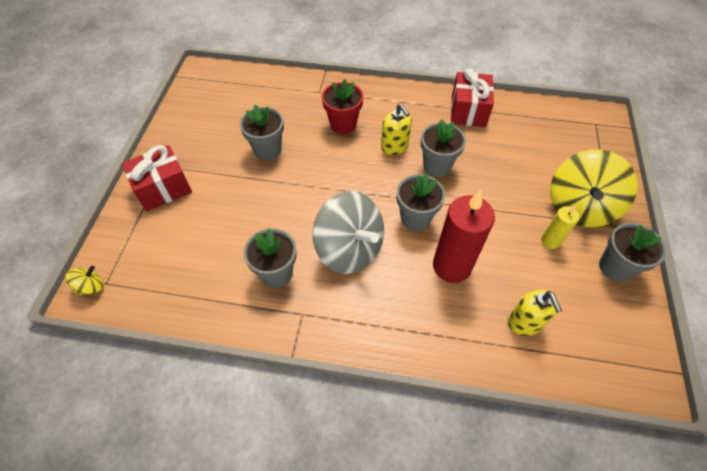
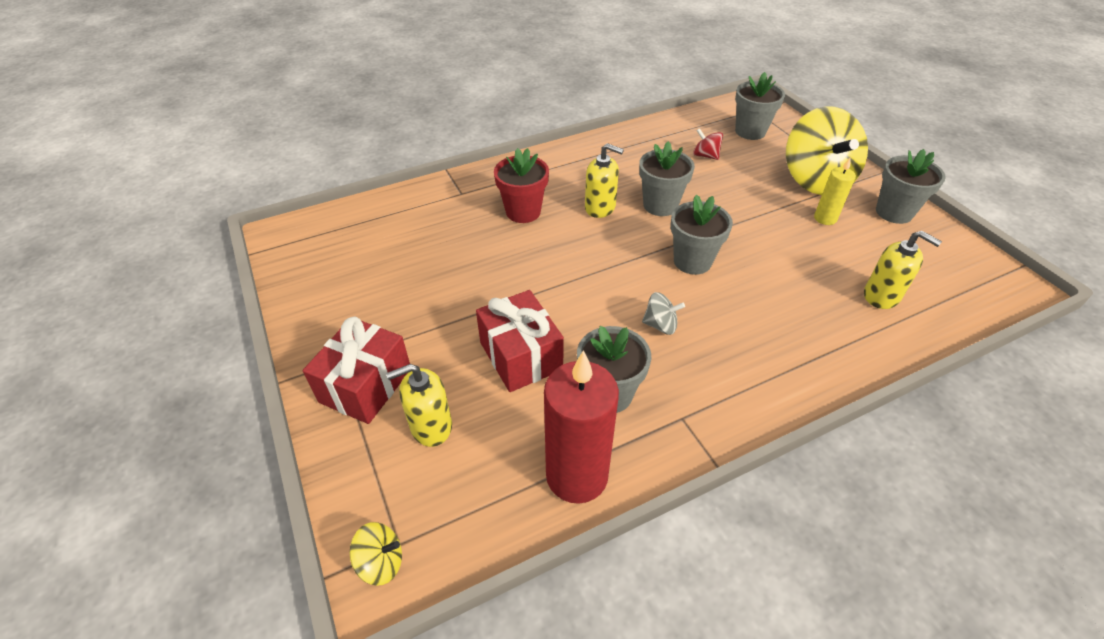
camera: 35 degrees left, 10 degrees down
(91, 287) = (381, 562): yellow spinning top -> yellow spinning top turned 75 degrees clockwise
(172, 231) = (431, 426): none -> yellow soap dispenser
(267, 150) = (462, 276): grey flower pot -> grey flower pot (750, 131)
(349, 249) = (660, 325): grey spinning top -> grey spinning top, size x0.42
(452, 266) = (771, 285): red candle -> red candle (577, 476)
(468, 111) = (636, 145): red gift -> red gift (521, 356)
(511, 144) = (705, 155): none -> red spinning top

